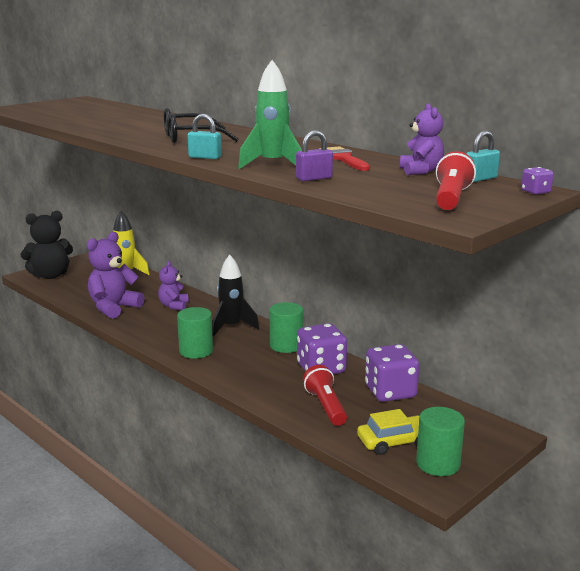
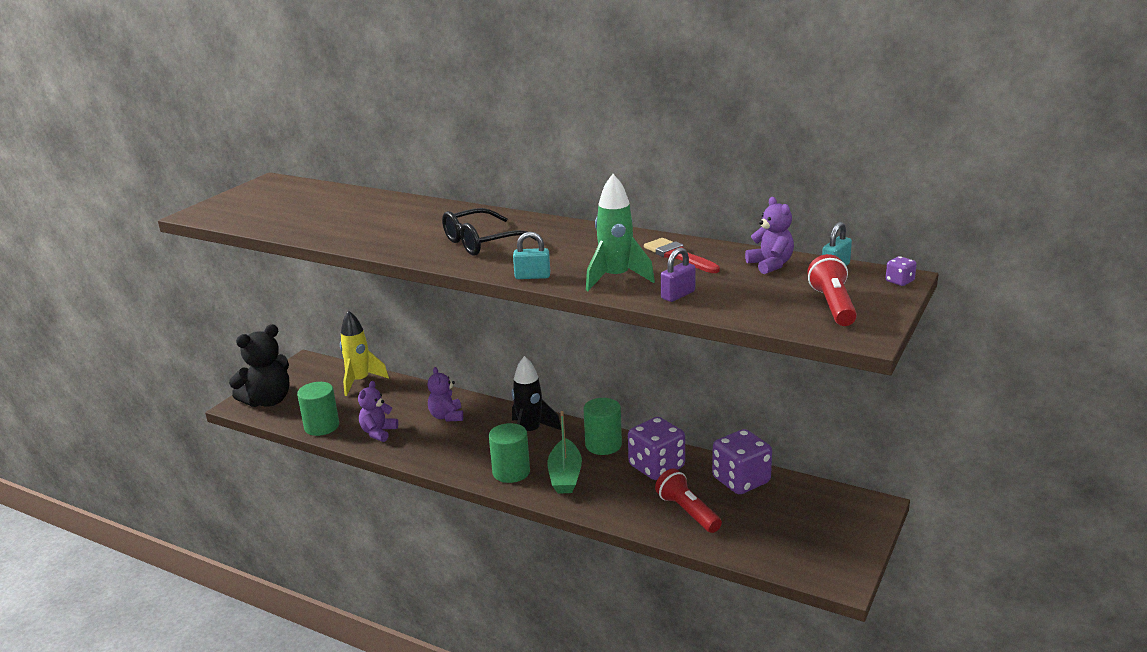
camera: 15 degrees left, 5 degrees up
(113, 308) = (378, 432): purple teddy bear -> purple teddy bear, size x0.60
(238, 361) = (565, 475): none -> green boat
(394, 442) = (776, 538): yellow car -> none
(438, 463) = (829, 553): green cylinder -> green cylinder (321, 426)

